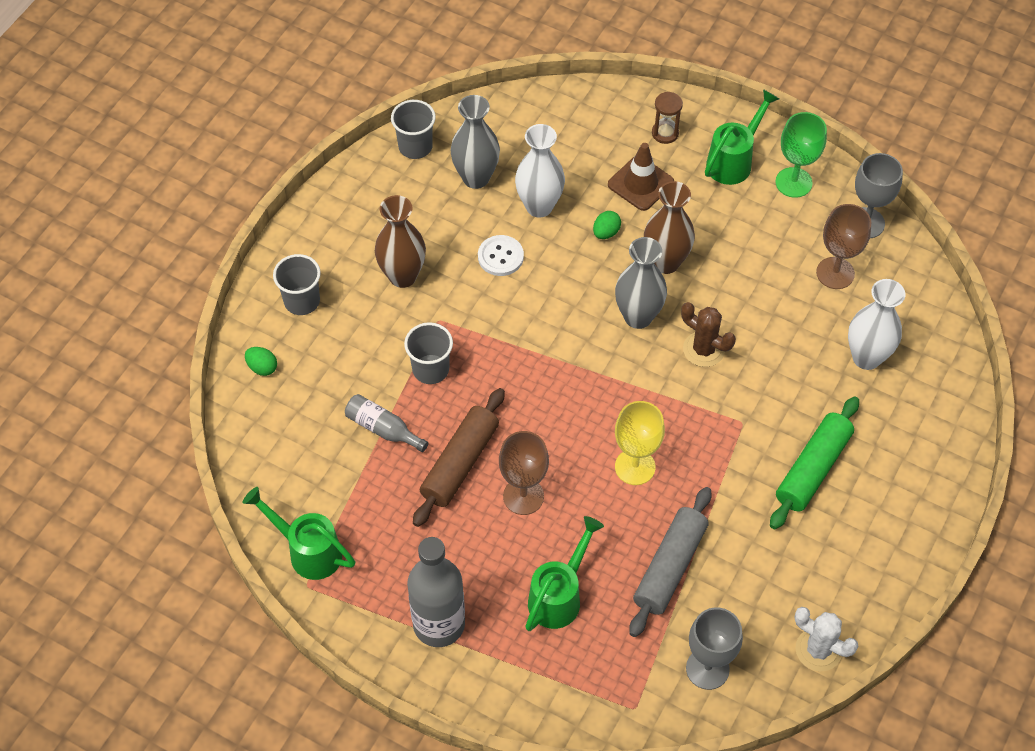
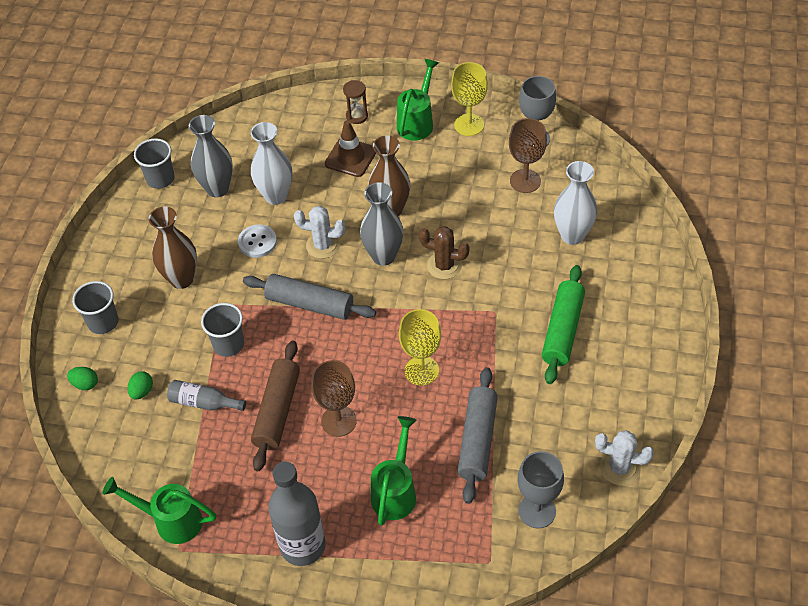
camera: 15 degrees left, 5 degrees down
(535, 349) = (310, 304): none -> grey rolling pin
(573, 283) = (323, 245): none -> white cactus
(606, 232) = (336, 201): green egg -> green egg (142, 391)
(793, 182) = (469, 125): green goblet -> yellow goblet

